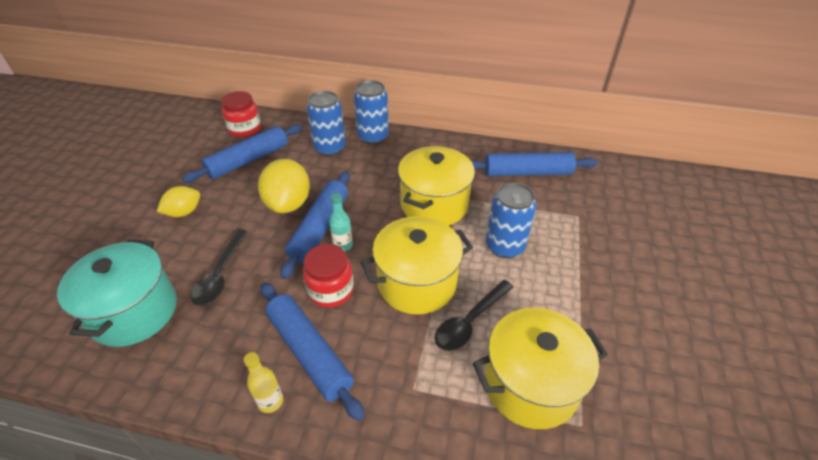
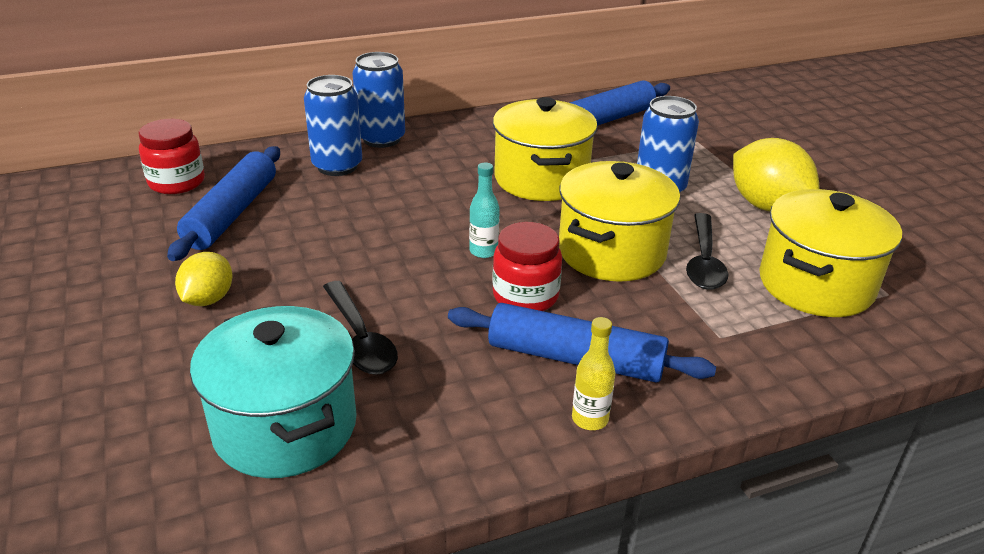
camera: 35 degrees left, 10 degrees down
(288, 204) = (357, 238): yellow lemon -> yellow lemon (767, 206)
(320, 228) = (433, 246): blue rolling pin -> none

